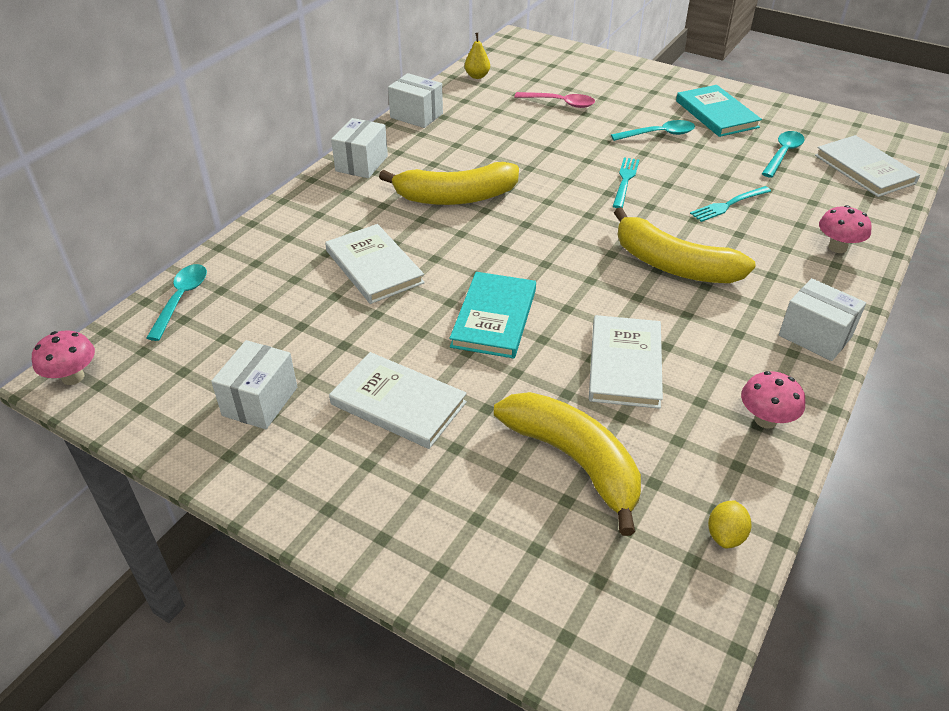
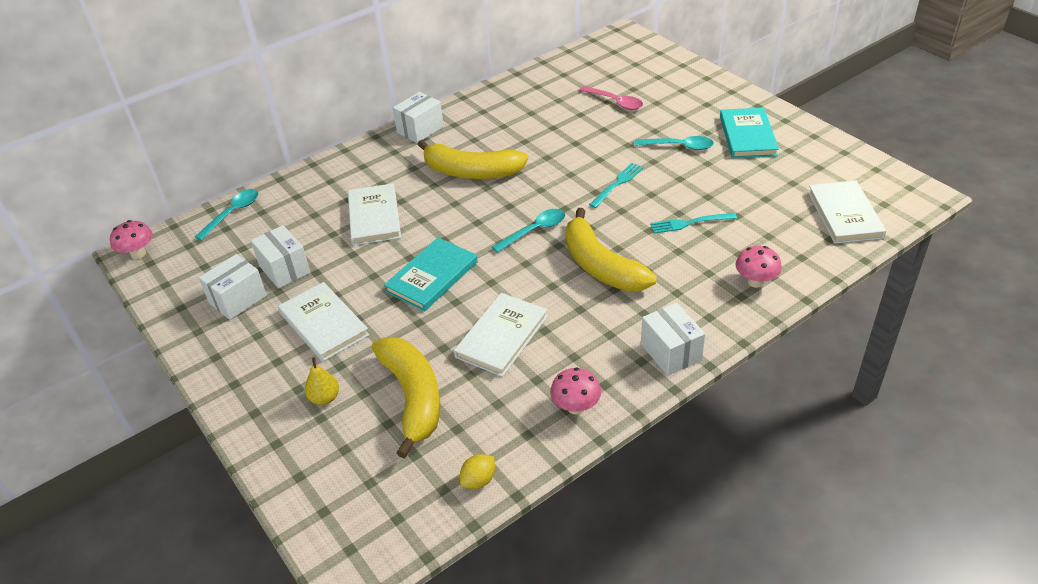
camera: 25 degrees right, 0 degrees up
(416, 115) = (489, 94): white box -> white box (284, 269)
(477, 76) = (563, 65): yellow pear -> yellow pear (325, 398)
(783, 154) = (778, 185): turquoise spoon -> turquoise spoon (534, 231)

